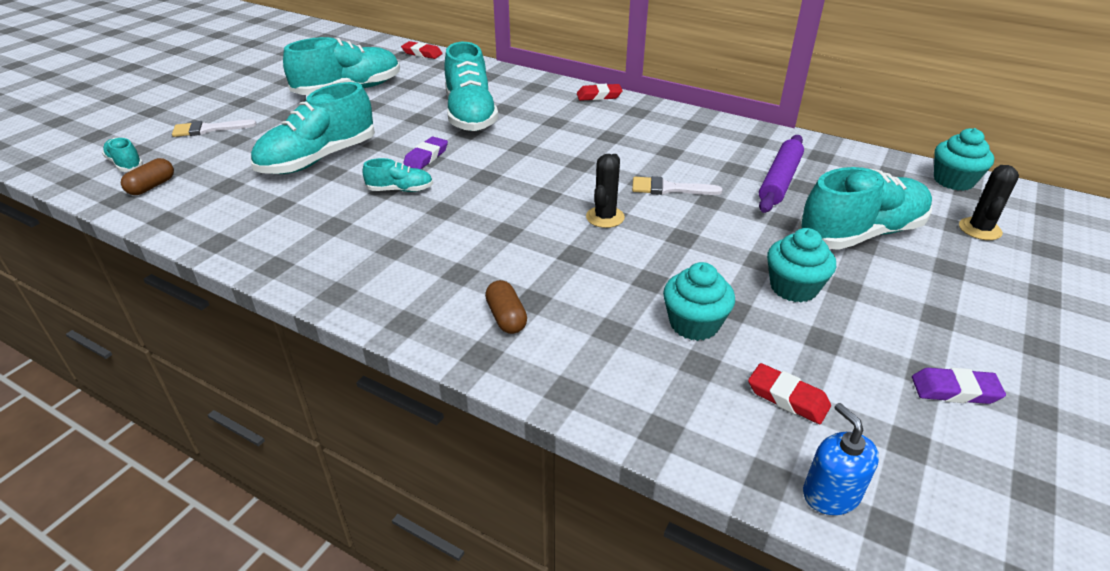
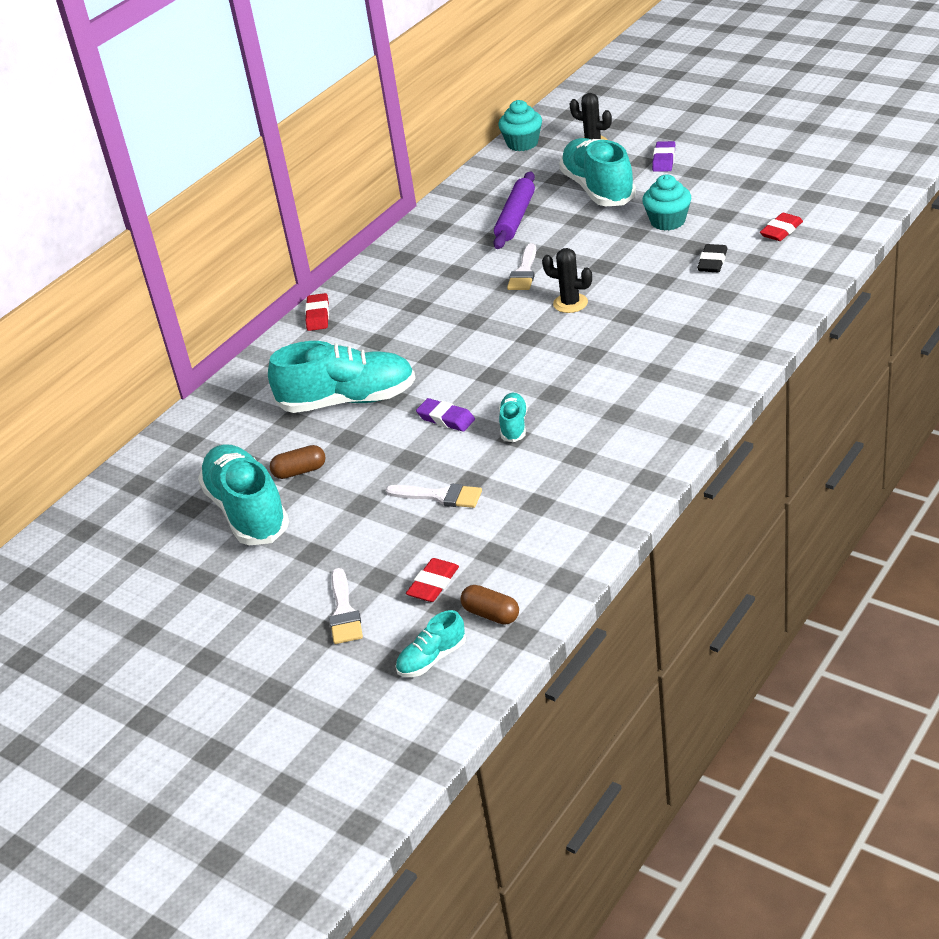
camera: 80 degrees left, 0 degrees up
(318, 159) = (440, 496): turquoise shoe -> white brush
(422, 53) = (139, 465): red eraser -> red eraser (433, 584)
(506, 317) = (712, 342): brown capsule -> brown capsule (300, 471)
(694, 324) = (712, 262): turquoise cupcake -> black eraser
(780, 181) = (515, 218): purple rolling pin -> purple rolling pin turned 75 degrees clockwise
(831, 494) = (854, 222): blue soap dispenser -> none
(955, 390) = (766, 176): purple eraser -> purple eraser (664, 160)

